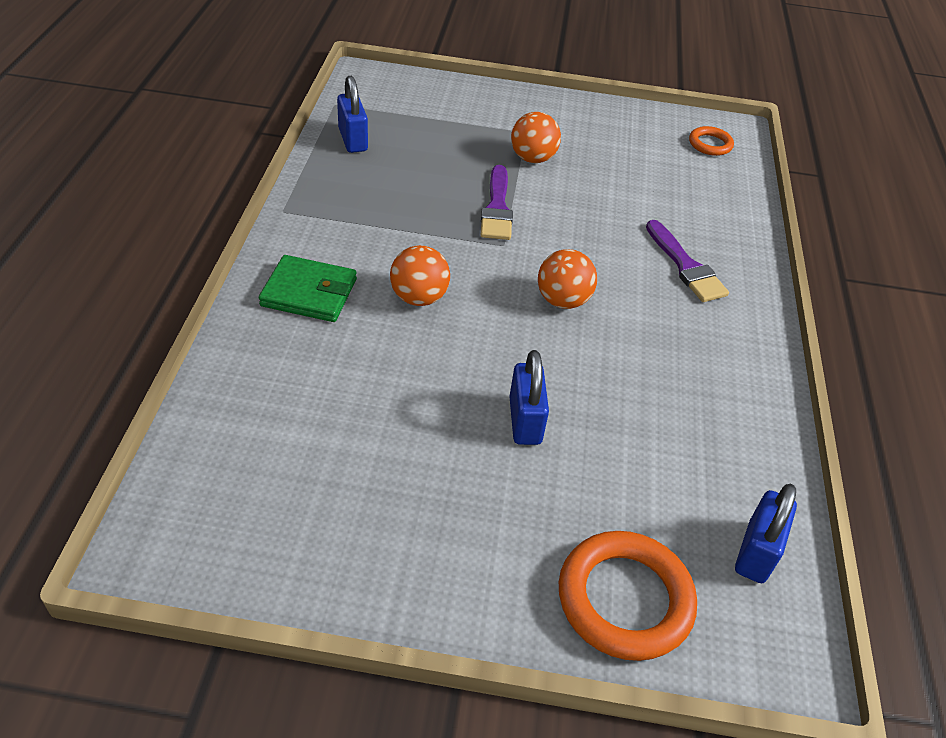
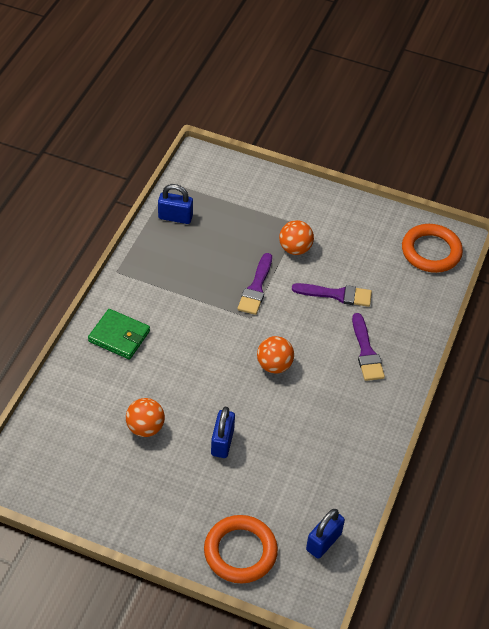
camera: 15 degrees right, 5 degrees up
(353, 140) = (175, 217): blue padlock -> blue padlock turned 75 degrees counterclockwise
(419, 298) = (184, 350): orange ball -> orange ball (145, 428)
(612, 204) = (336, 295): none -> purple brush
(710, 144) = (431, 251): orange ring -> orange ring, size x1.86

